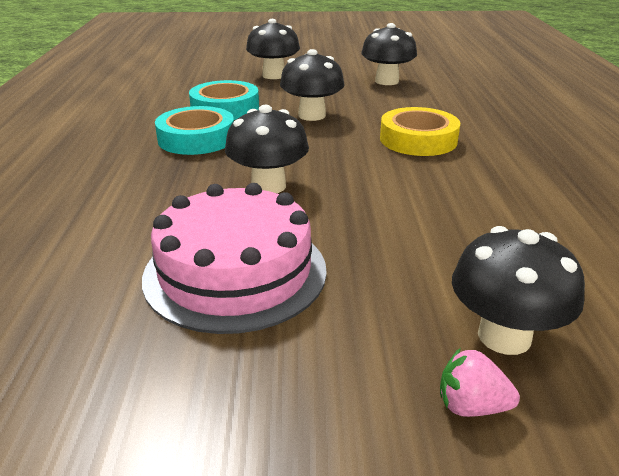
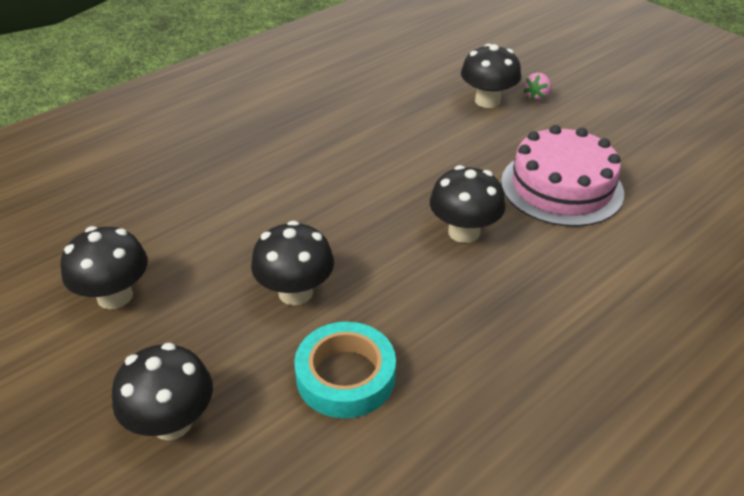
camera: 130 degrees left, 10 degrees up
(196, 138) = (443, 334): turquoise tape -> none
(418, 140) = (288, 201): yellow tape -> none
(471, 406) = (537, 97): pink strawberry -> pink strawberry turned 60 degrees clockwise

